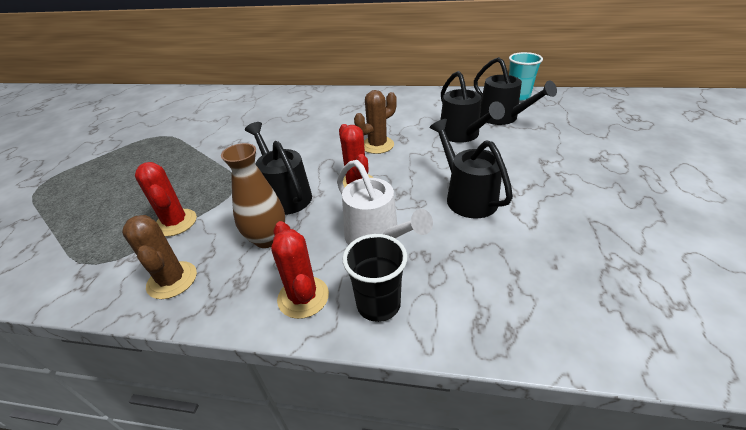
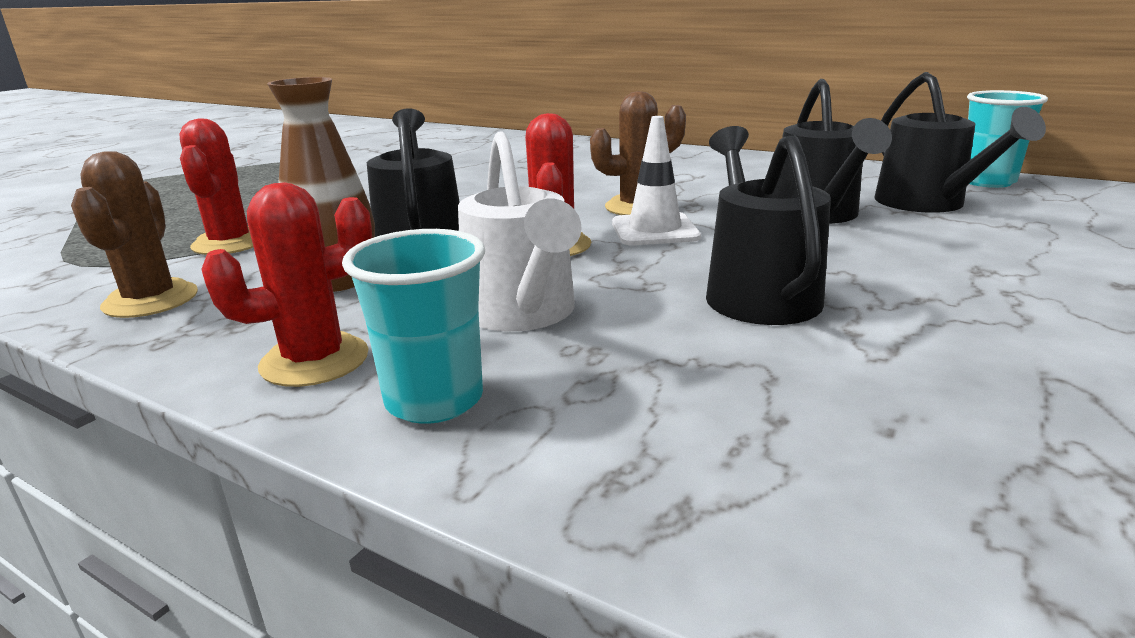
camera: 20 degrees right, 15 degrees down
(303, 297) = (315, 360): red cactus -> red cactus turned 60 degrees clockwise
(378, 304) = (434, 400): black cup -> turquoise cup
(397, 162) = (654, 230): none -> white traffic cone

